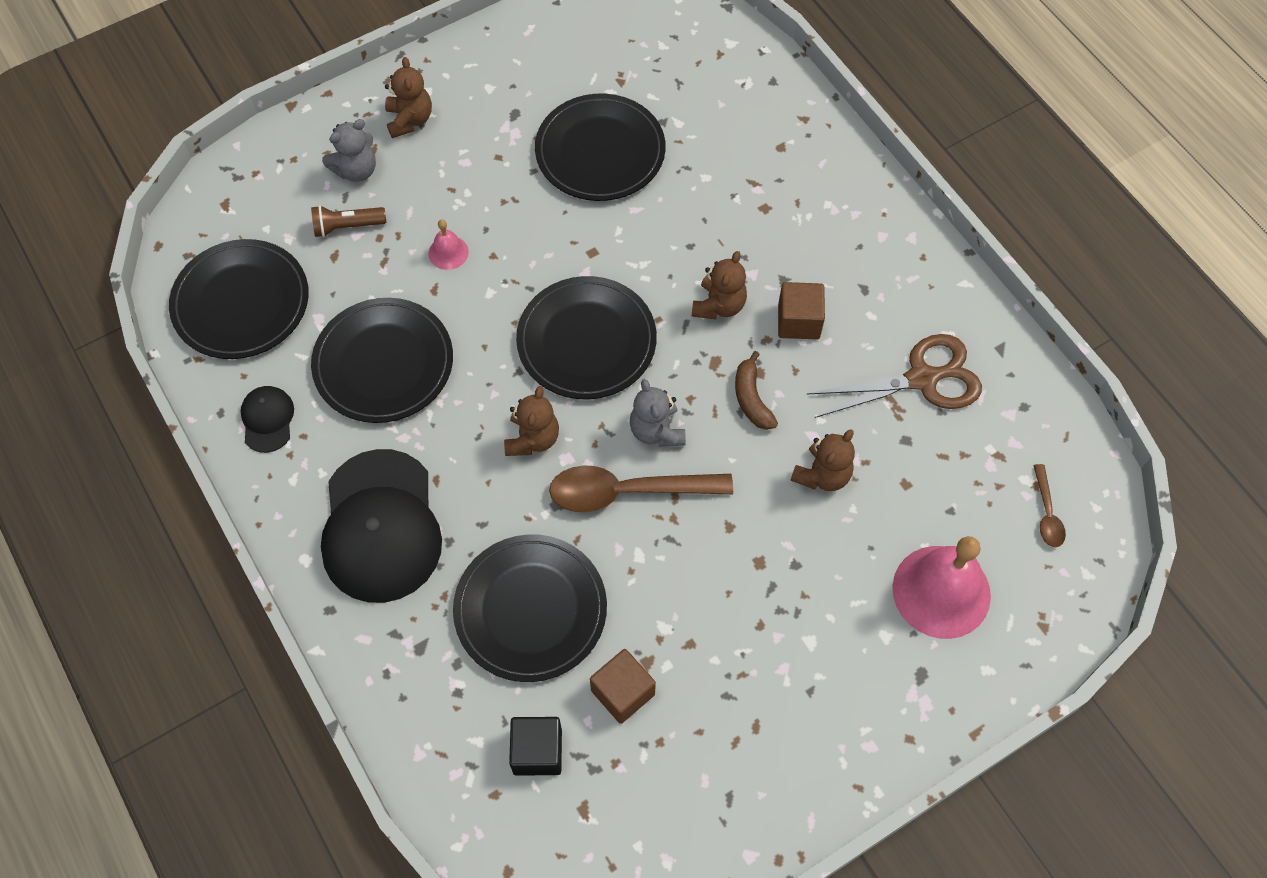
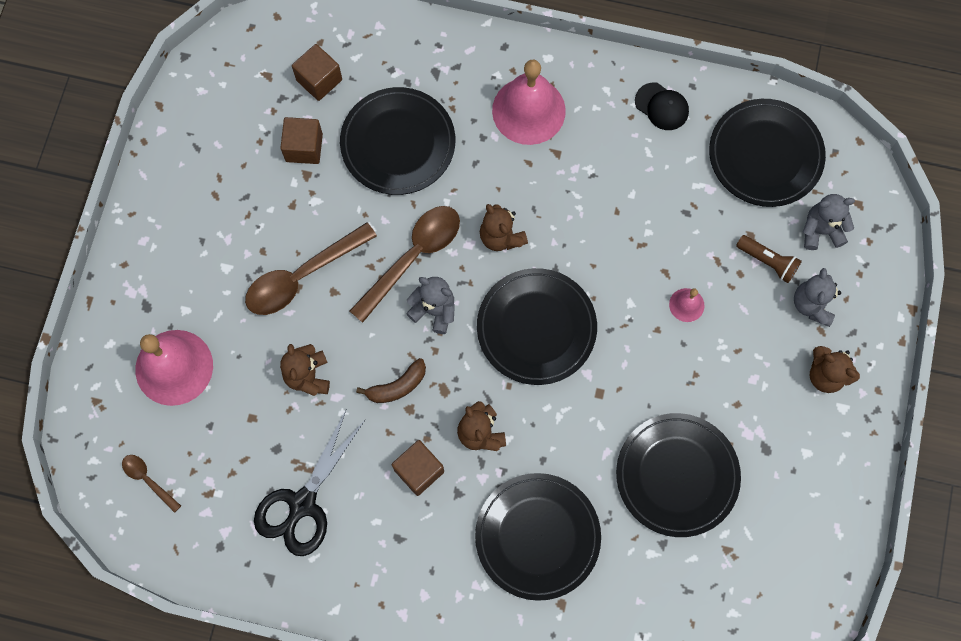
camera: 135 degrees right, 10 degrees up
(279, 211) = (821, 230): none -> grey teddy bear
(347, 227) = (768, 261): brown flashlight -> brown flashlight turned 90 degrees clockwise
(381, 526) = (528, 110): black cap -> pink bell
(383, 363) = (638, 199): black plate -> black plate (537, 536)
(537, 751) = (319, 80): black cube -> brown cube
(745, 566) = (302, 276): none -> brown spoon
(751, 398) = (397, 386): brown banana -> brown banana turned 120 degrees clockwise
(921, 379) = (302, 503): brown scissors -> black scissors

